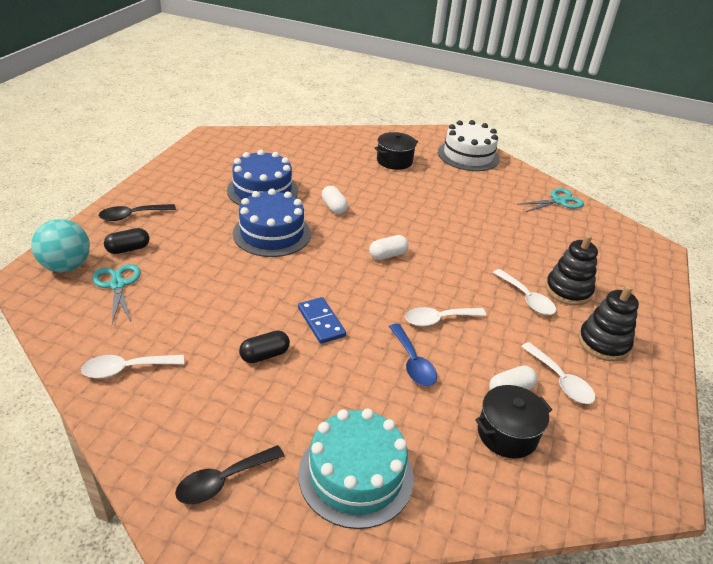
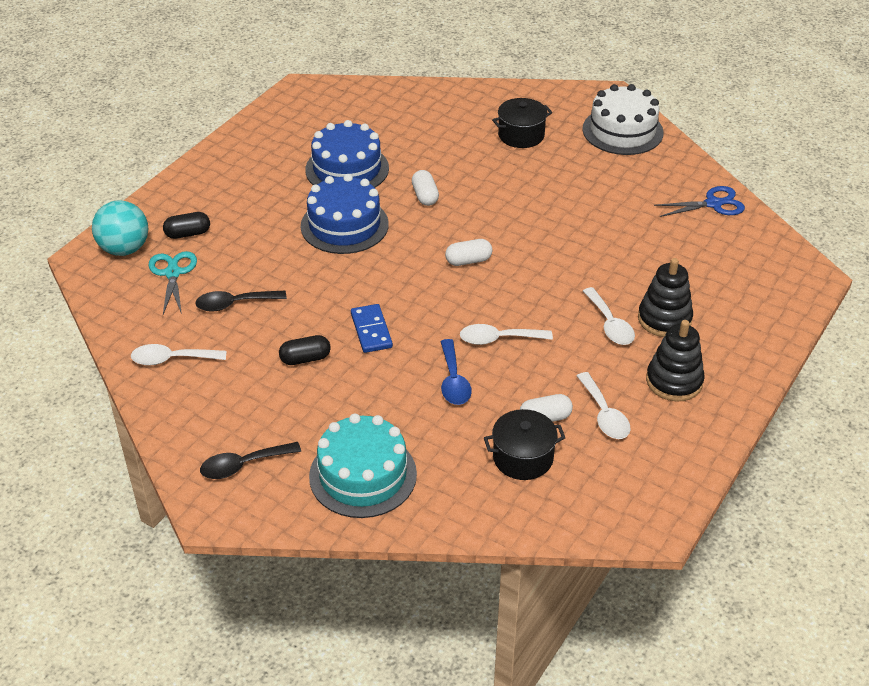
camera: 15 degrees right, 5 degrees up
(132, 216) = (196, 194): black spoon -> black spoon (234, 304)
(558, 201) = (713, 204): turquoise scissors -> blue scissors

